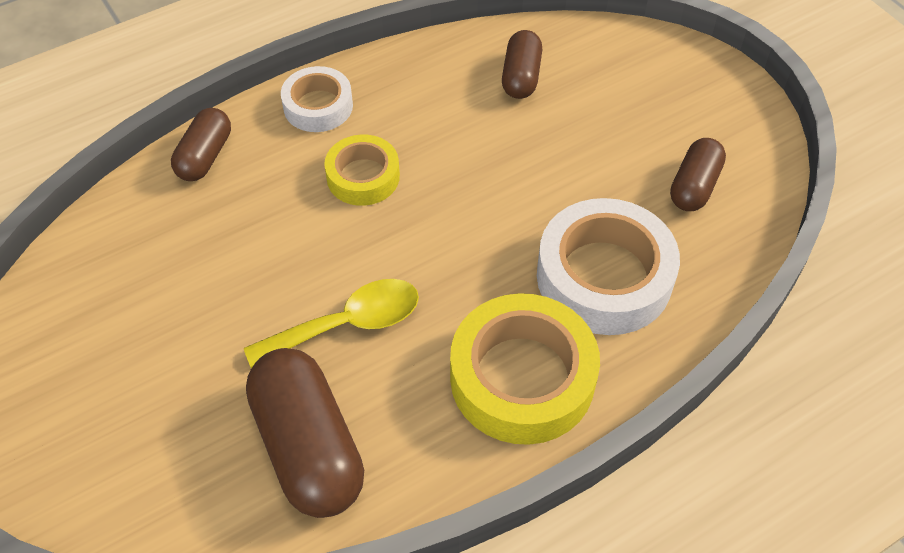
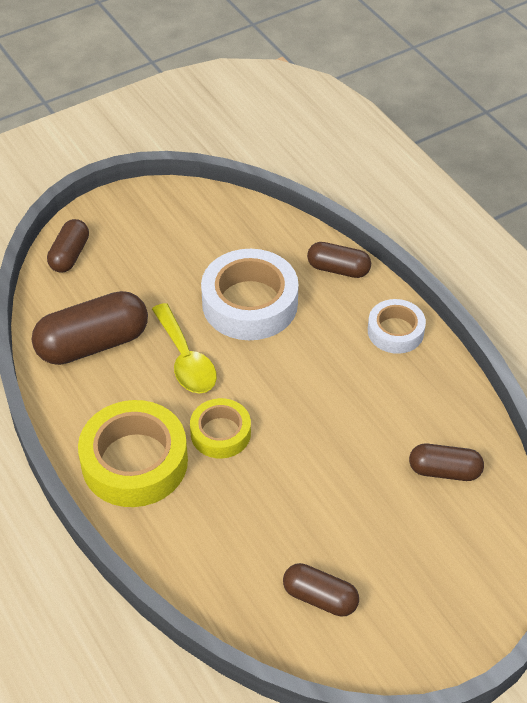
camera: 90 degrees right, 5 degrees down
(110, 499) = (69, 255): none -> brown capsule
(363, 176) = (322, 363): yellow tape -> yellow tape (220, 433)
(604, 277) = (223, 520): white tape -> white tape (250, 303)

